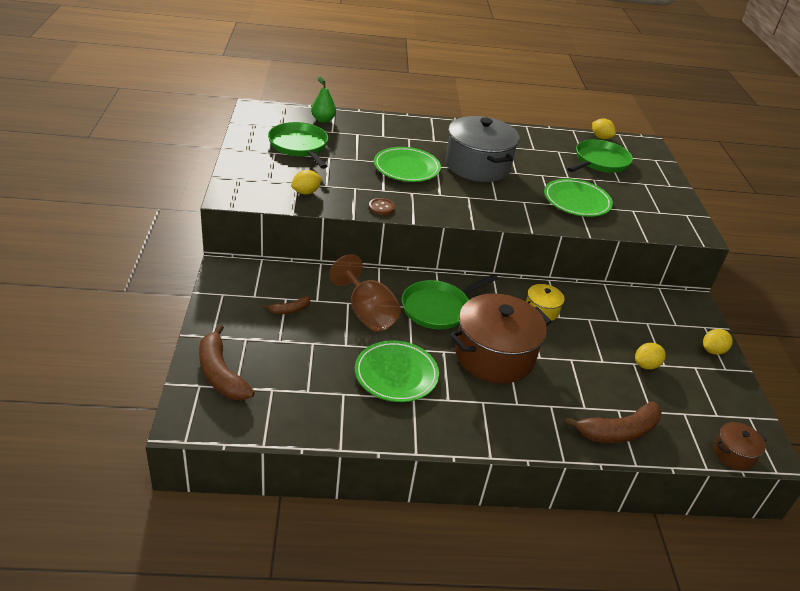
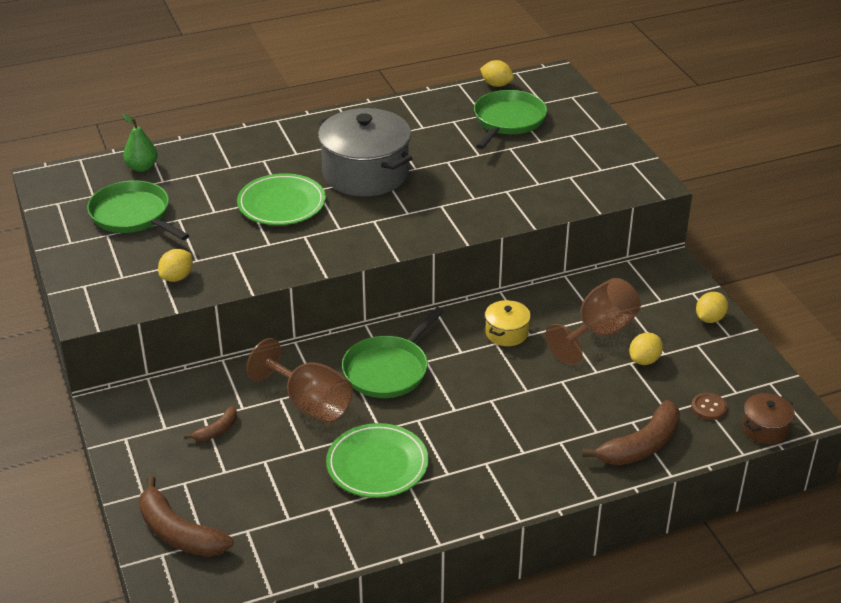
camera: 15 degrees left, 0 degrees up
(381, 207) = (278, 268): brown button -> brown button (709, 407)
(494, 355) = (476, 405): brown pot -> none
(576, 201) = (501, 185): green plate -> none
(615, 333) = (599, 333): none -> brown goblet

